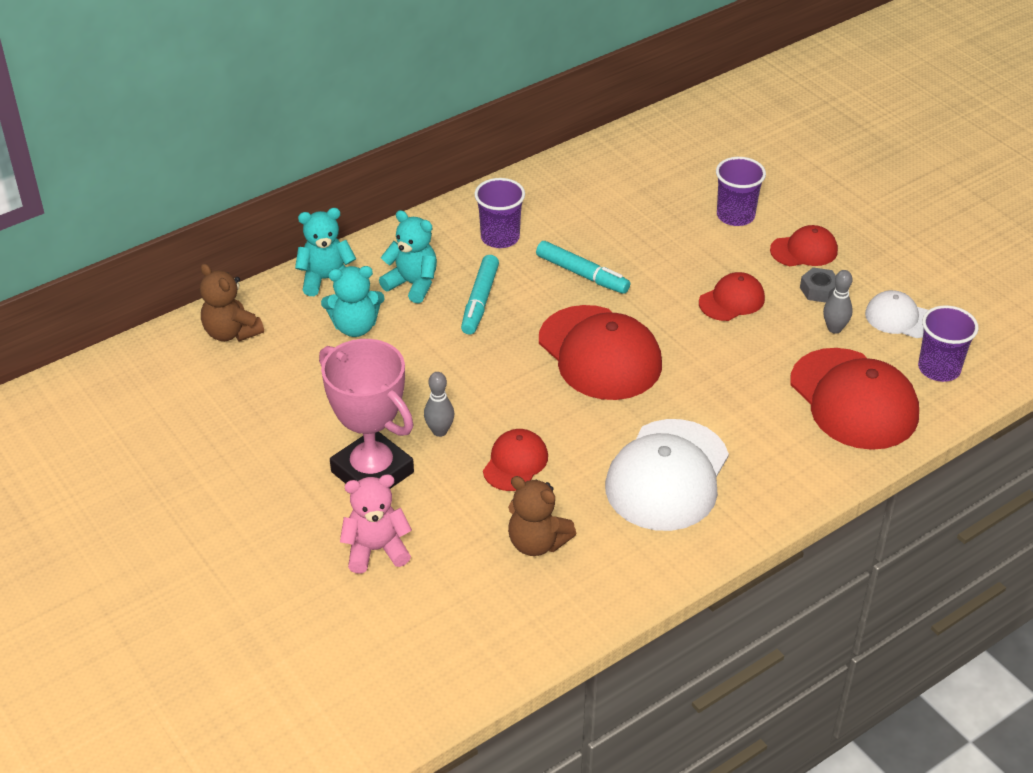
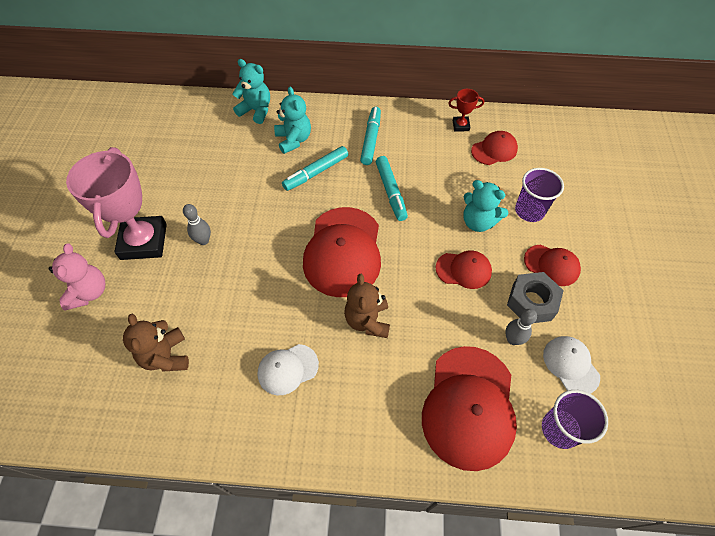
camera: 40 degrees right, 15 degrees up
(231, 332) = (180, 113): brown teddy bear -> brown teddy bear (367, 320)
(355, 327) = (237, 147): turquoise teddy bear -> turquoise teddy bear (478, 222)
(376, 550) = (89, 292): pink teddy bear -> pink teddy bear turned 60 degrees clockwise
(500, 237) = (370, 140): purple cup -> turquoise marker
(515, 463) = (216, 291): red cap -> red cap (494, 150)
(580, 173) = (460, 126): none -> red trophy
(667, 475) = (287, 369): white cap -> white cap, size x0.52
(819, 290) = (531, 302): grey nut -> grey nut, size x1.62

